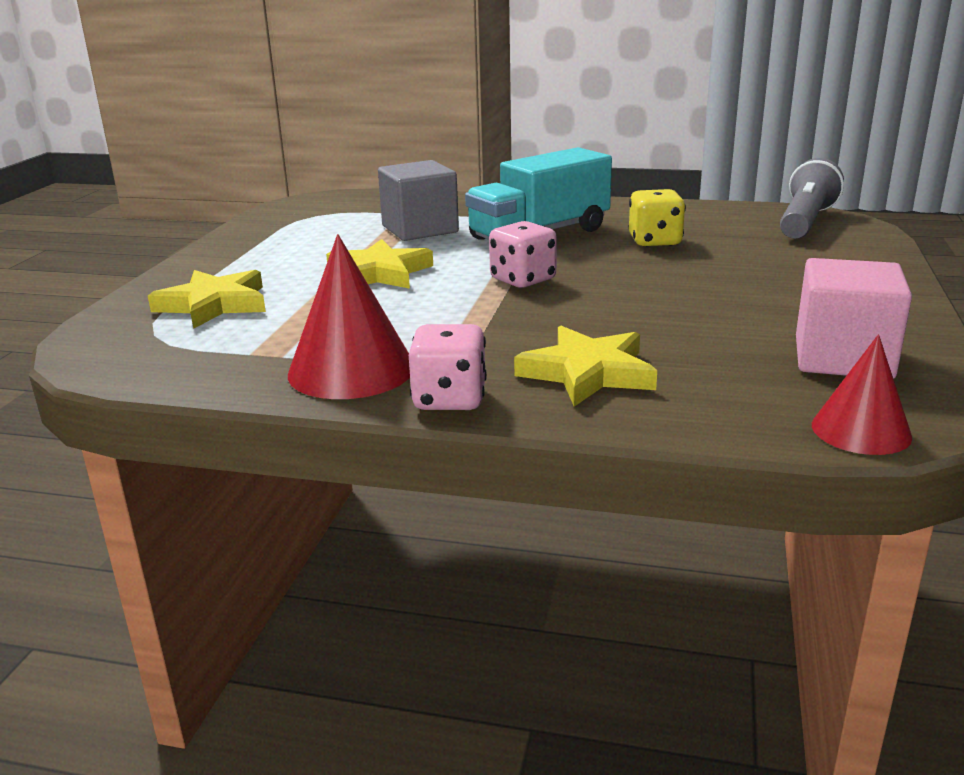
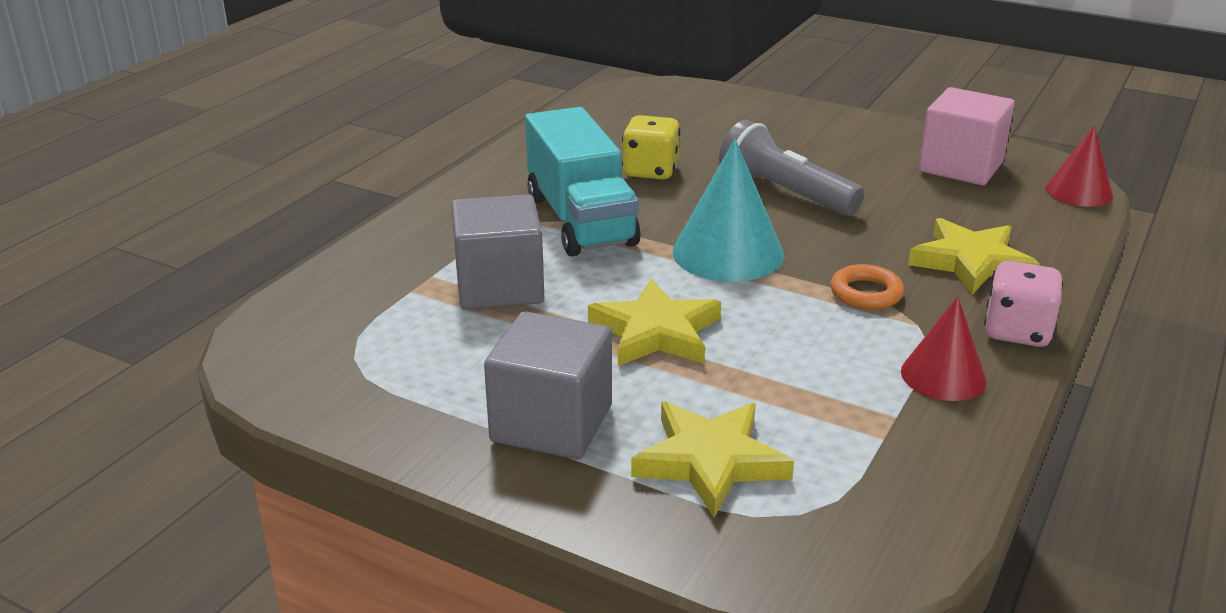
camera: 75 degrees left, 5 degrees up
(253, 263) = (551, 423): none -> grey cube
(351, 370) = (943, 376): red cone -> red cone, size x0.64
(485, 332) = (866, 293): none -> orange ring
(523, 280) = (728, 253): pink dice -> turquoise cone
(806, 222) = (642, 101): grey flashlight -> grey flashlight (785, 193)

